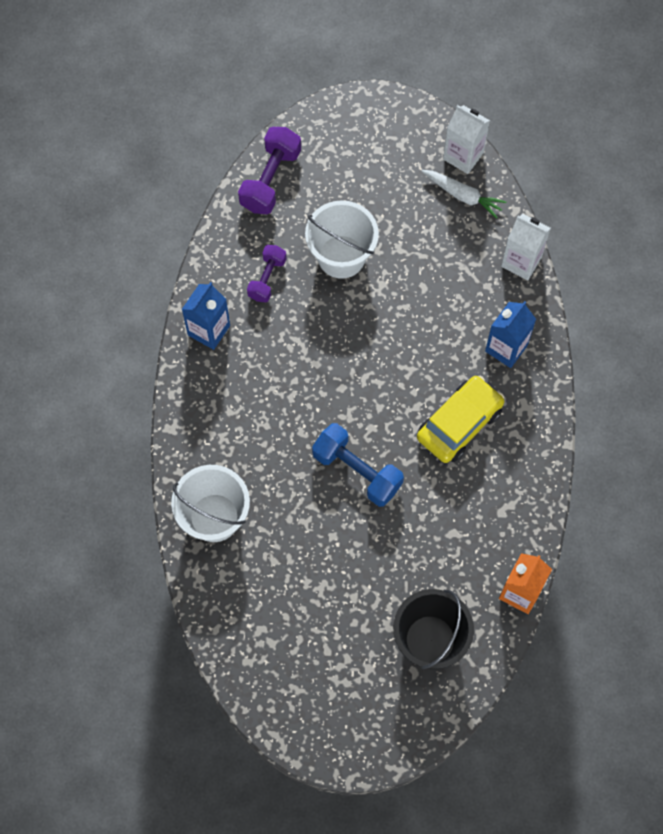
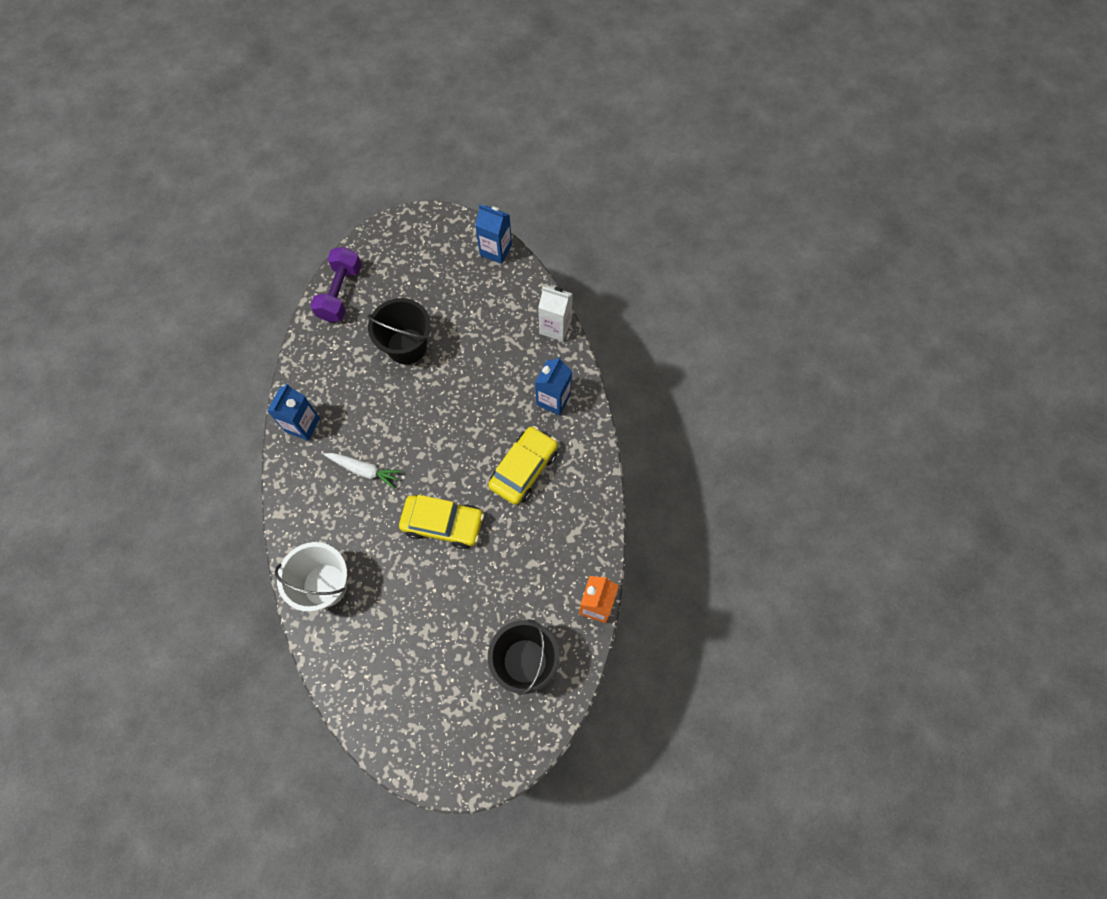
camera: 10 degrees left, 0 degrees up
(267, 279) = (347, 374): purple dumbbell -> none
(341, 257) = (407, 346): white bucket -> black bucket
(357, 471) = (443, 523): blue dumbbell -> yellow car
(463, 156) = (495, 250): white carton -> blue carton
(463, 196) = (500, 281): white carrot -> white carrot (364, 470)

